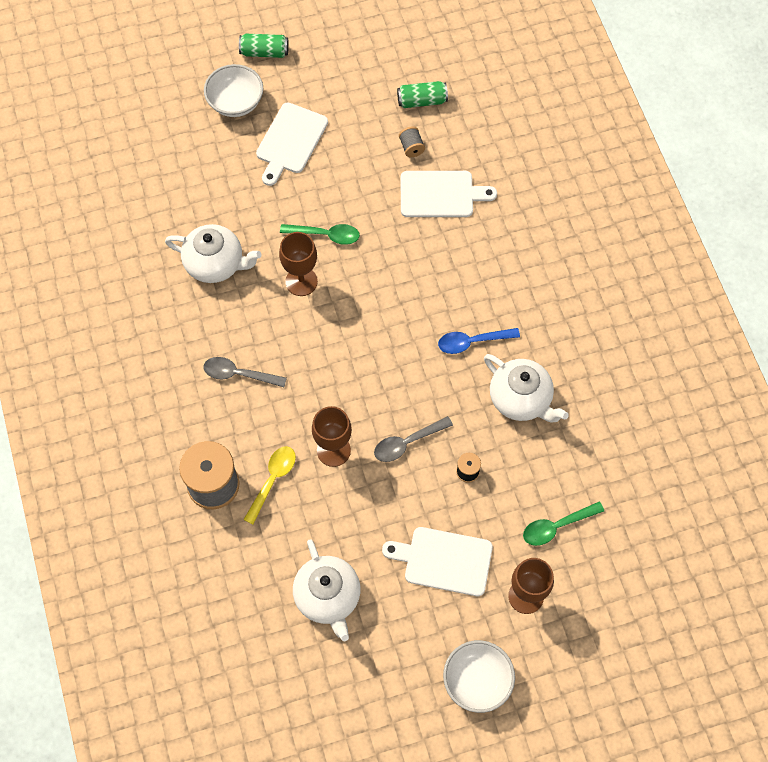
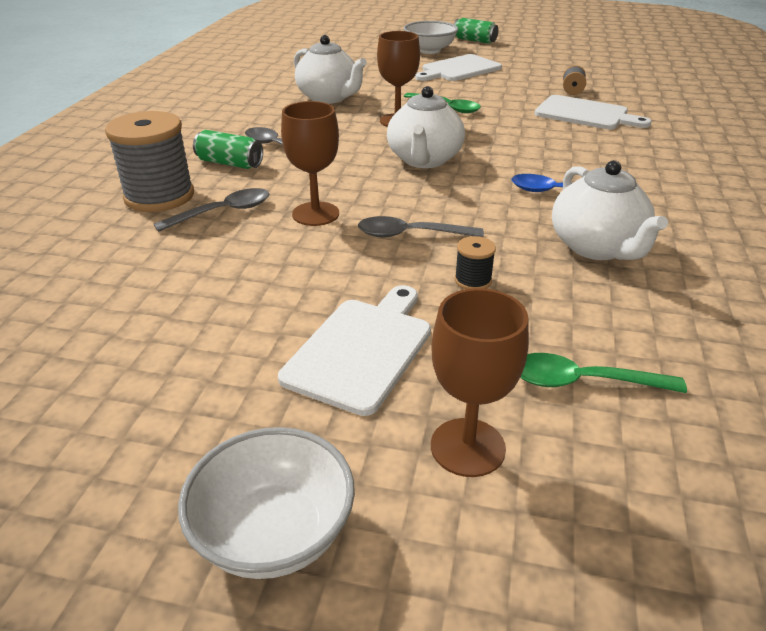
camera: 30 degrees right, 30 degrees down
(272, 480) = (223, 212): yellow spoon -> grey spoon
(328, 597) = (162, 322): white teapot -> white teapot (424, 160)
(422, 101) = (600, 76): green can -> green can (229, 163)
(444, 560) = (362, 349): white cutting board -> white cutting board turned 75 degrees clockwise

